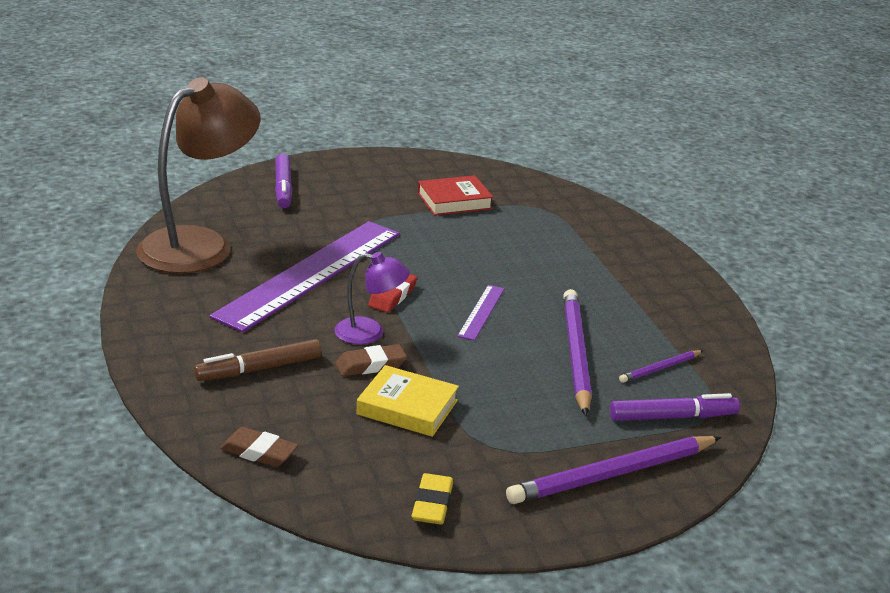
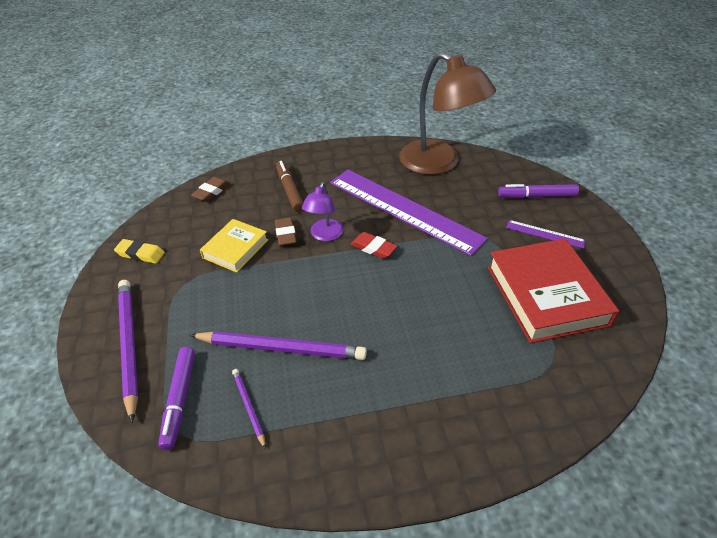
camera: 100 degrees right, 15 degrees up
(454, 201) = (546, 295): red book -> red book, size x1.77
(481, 312) = (349, 295): purple ruler -> purple ruler (545, 234)

